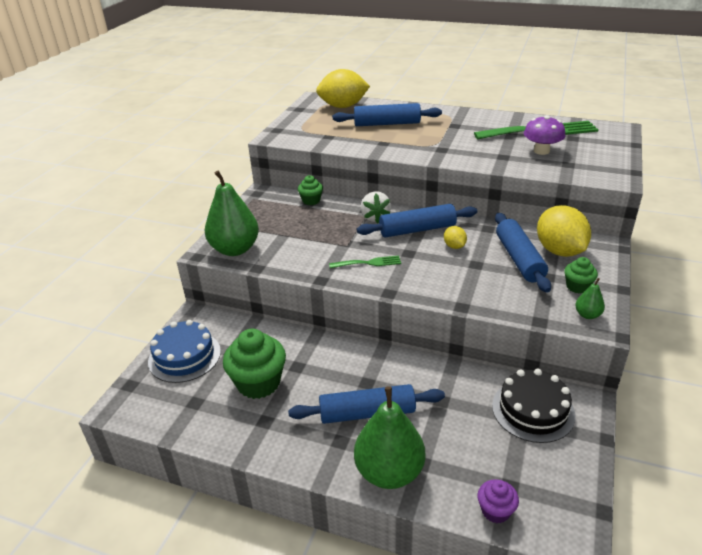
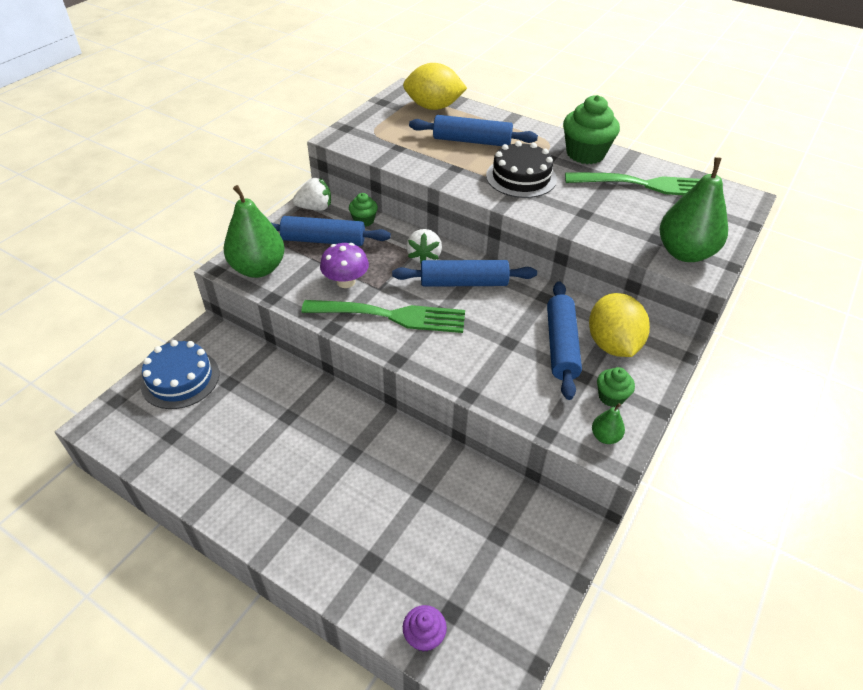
camera: 10 degrees right, 10 degrees up
(258, 383) = (242, 427): green cupcake -> green cupcake (585, 154)
(264, 198) = (315, 208): none -> white strawberry
(367, 413) = (338, 489): blue rolling pin -> blue rolling pin (324, 240)
(368, 263) = (392, 316): green fork -> green fork, size x2.01
(389, 472) = (333, 564): green pear -> green pear (685, 253)
(454, 246) = (495, 313): yellow lemon -> none
(533, 410) = (514, 527): black cake -> black cake (521, 177)
(541, 151) = (634, 213): purple mushroom -> purple mushroom (346, 281)

